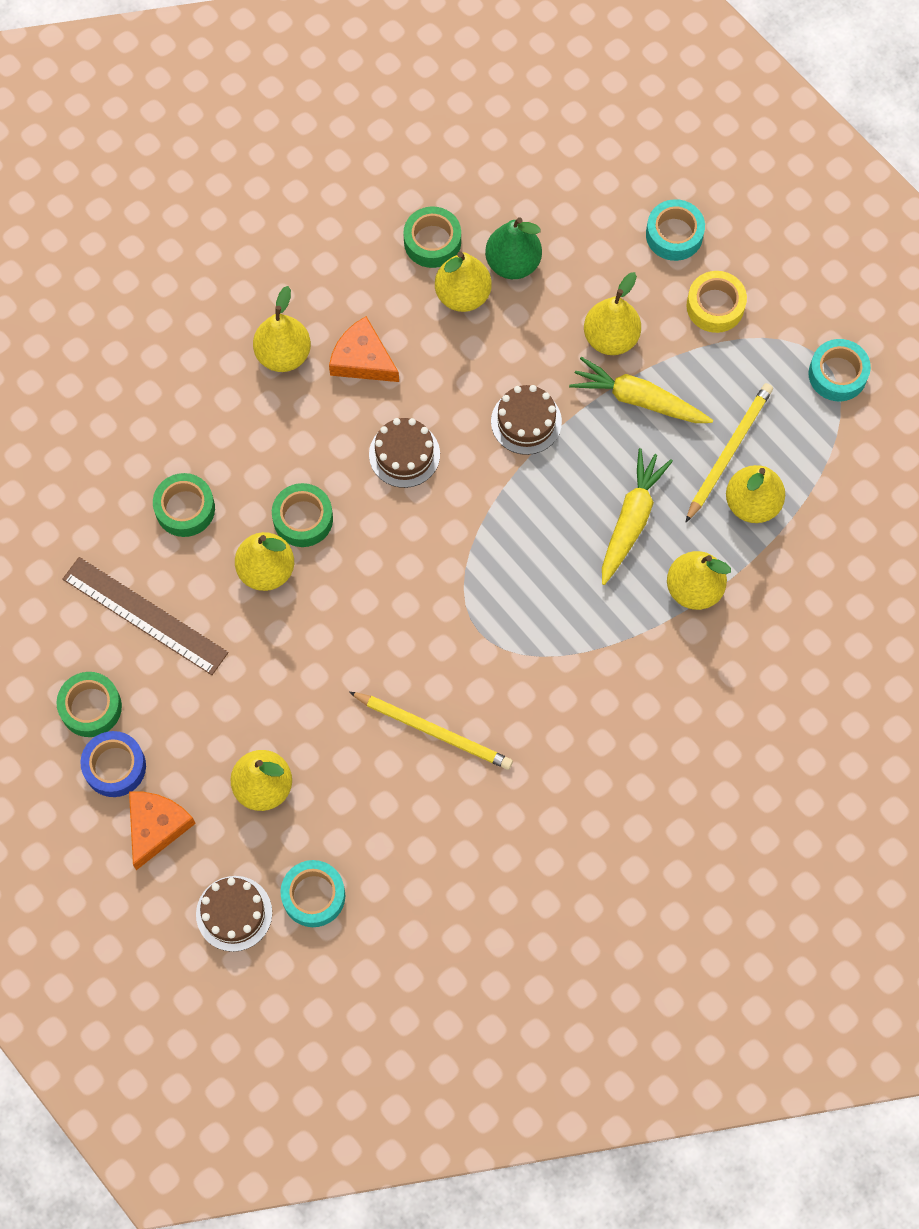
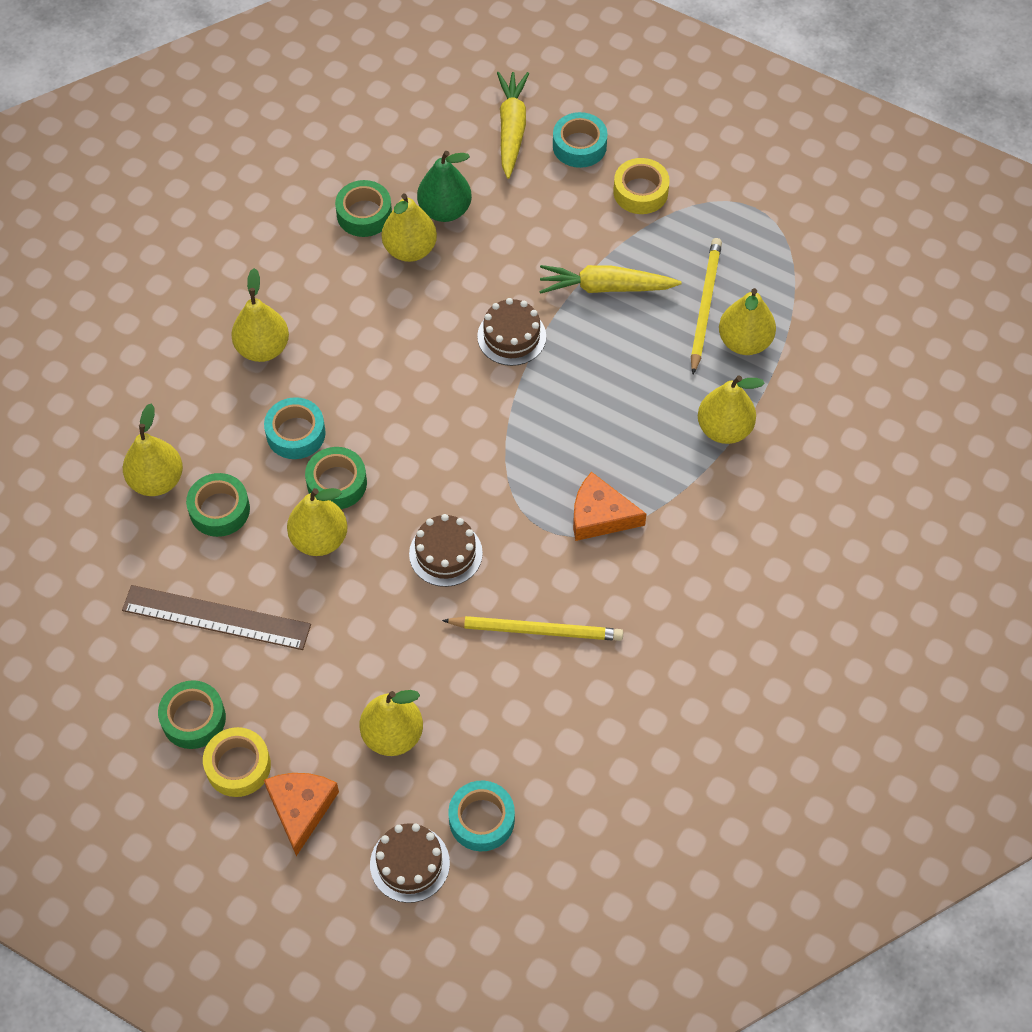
camera: 20 degrees left, 10 degrees down
(115, 767) = (238, 766): blue tape -> yellow tape
(362, 359) = (339, 330): orange cheese -> orange cheese (600, 515)
(404, 454) = (410, 398): brown cake -> brown cake (445, 553)
(611, 338) = (559, 245): yellow pear -> yellow pear (157, 480)
(631, 520) = (642, 389): yellow carrot -> yellow carrot (511, 129)
(837, 374) = (772, 214): turquoise tape -> turquoise tape (296, 433)

